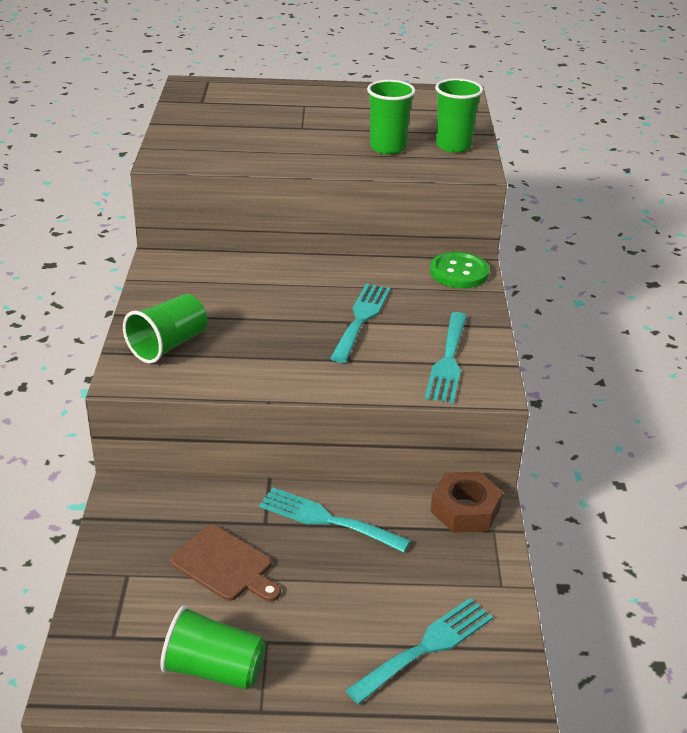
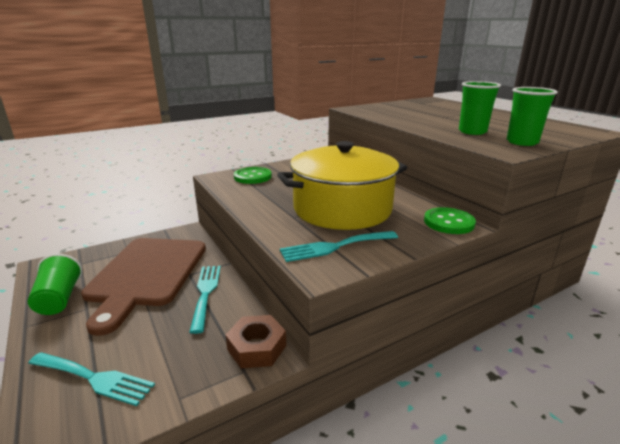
camera: 60 degrees right, 10 degrees down
(168, 345) = (252, 177): green cup -> green button
(225, 565) = (146, 274): brown cutting board -> brown cutting board, size x2.12
(361, 319) = (342, 209): turquoise fork -> yellow pot

